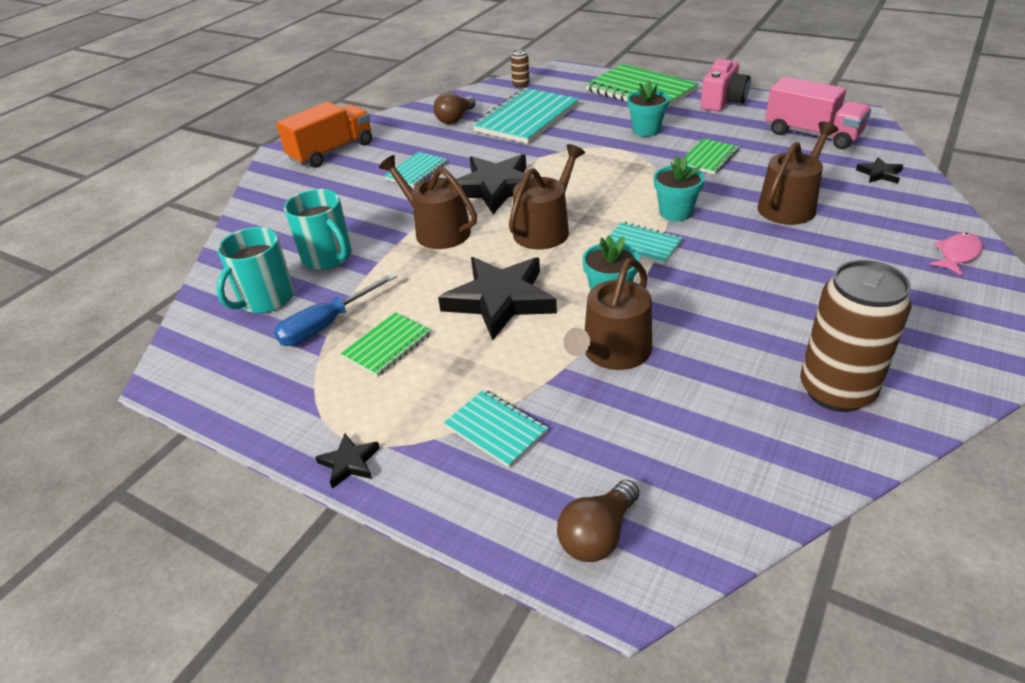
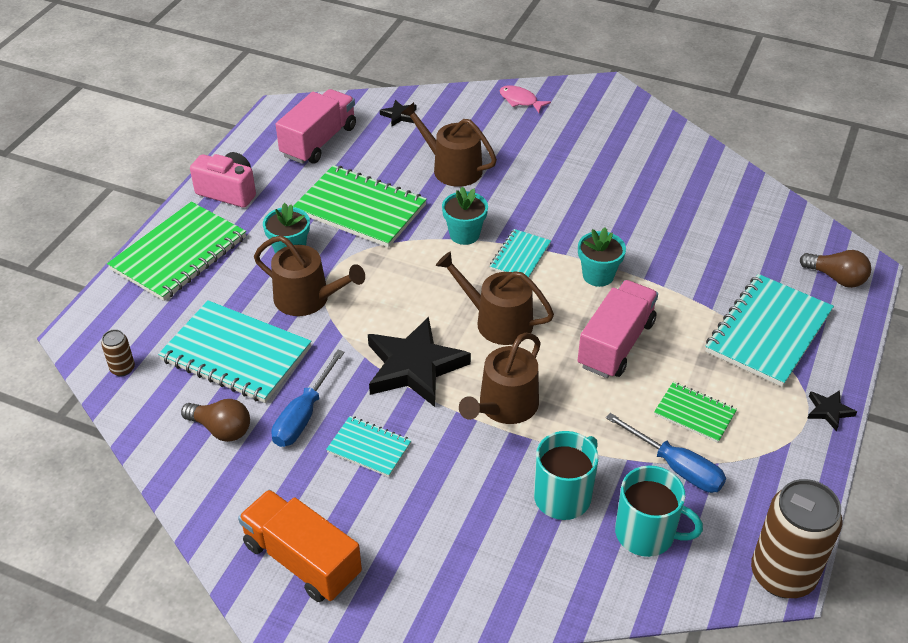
camera: 100 degrees left, 5 degrees up
(458, 145) = (304, 415): none -> blue screwdriver
(496, 429) = (768, 332): turquoise notebook -> turquoise notebook, size x1.90
(500, 300) = (616, 344): black star -> pink truck
(612, 352) = (669, 273): brown watering can -> brown watering can (308, 299)
(709, 158) = (360, 209): green notebook -> green notebook, size x1.90
(836, 391) = (681, 173): brown can -> brown can (782, 575)

